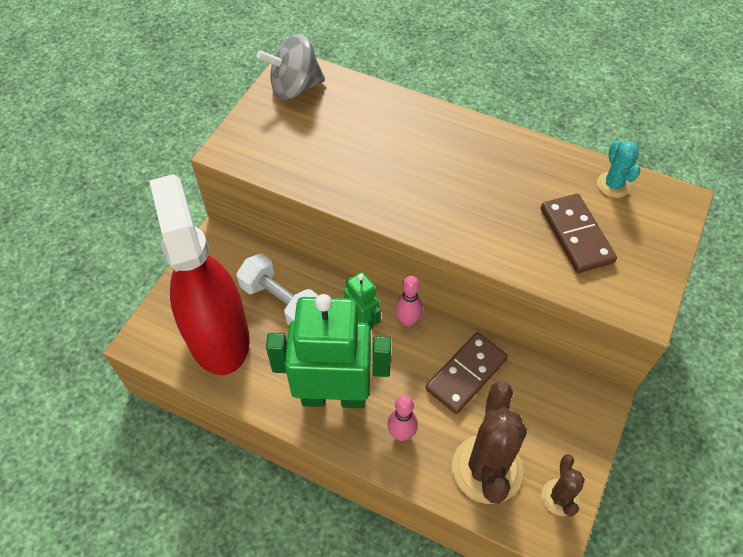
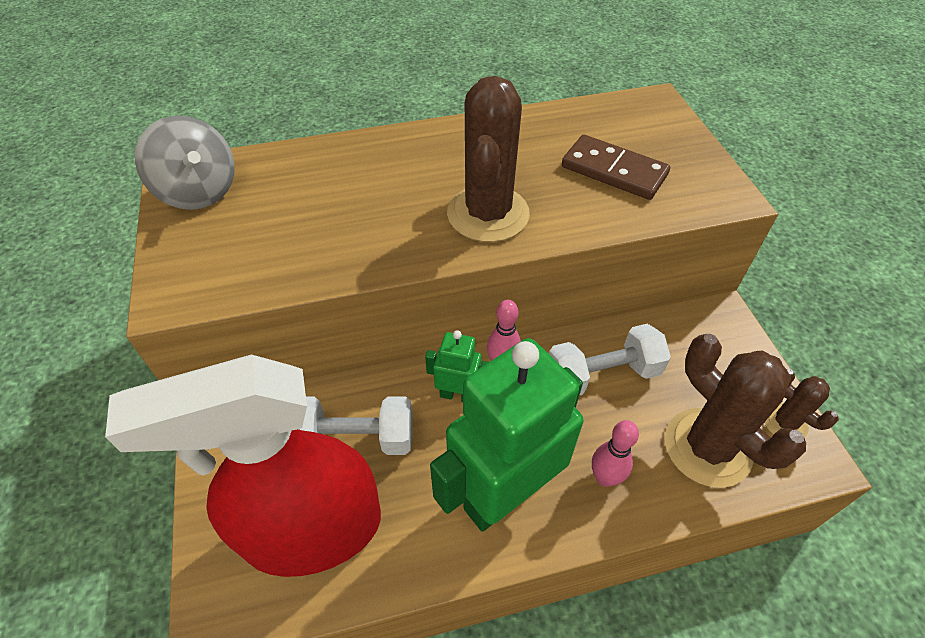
camera: 40 degrees left, 5 degrees down
(218, 335) = (312, 530): red spray bottle -> red spray bottle turned 45 degrees counterclockwise
(295, 88) = (199, 192): grey spinning top -> grey spinning top turned 75 degrees counterclockwise
(452, 211) = (488, 214): none -> brown cactus
(466, 374) = (602, 374): brown domino -> white dumbbell
(613, 185) = (596, 117): turquoise cactus -> none

